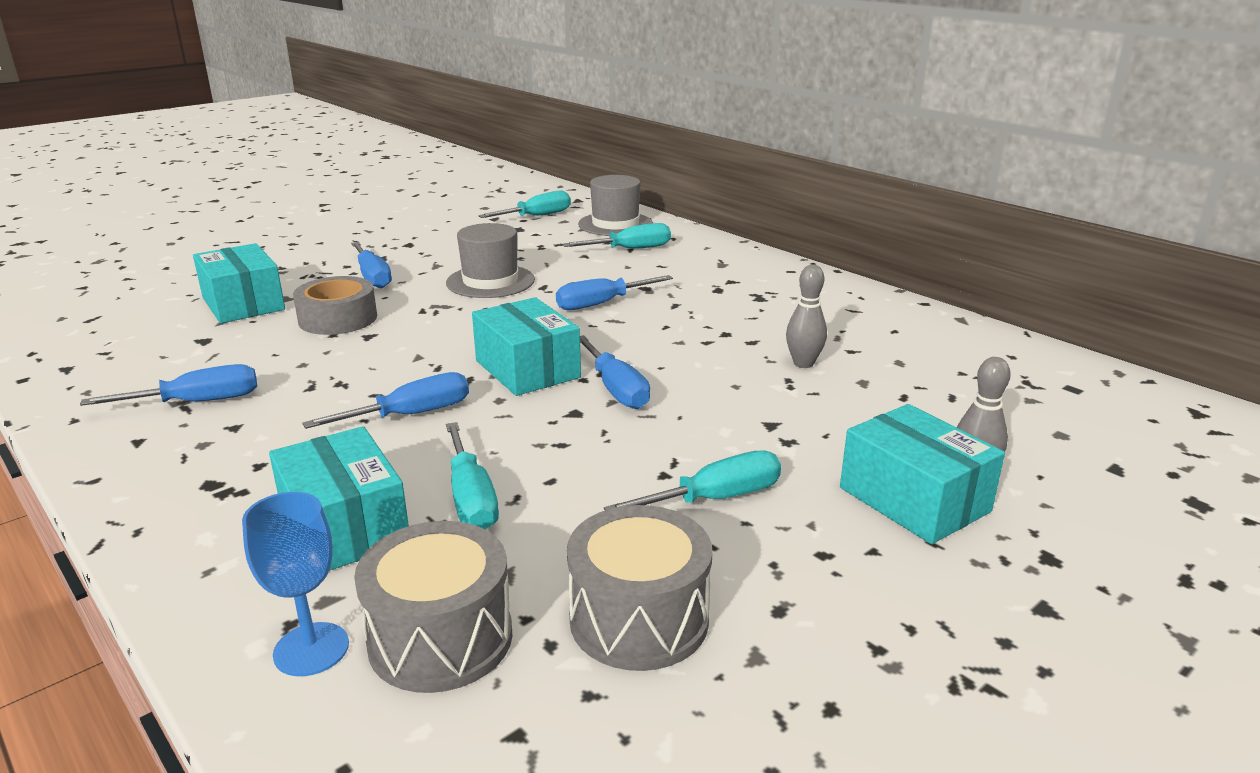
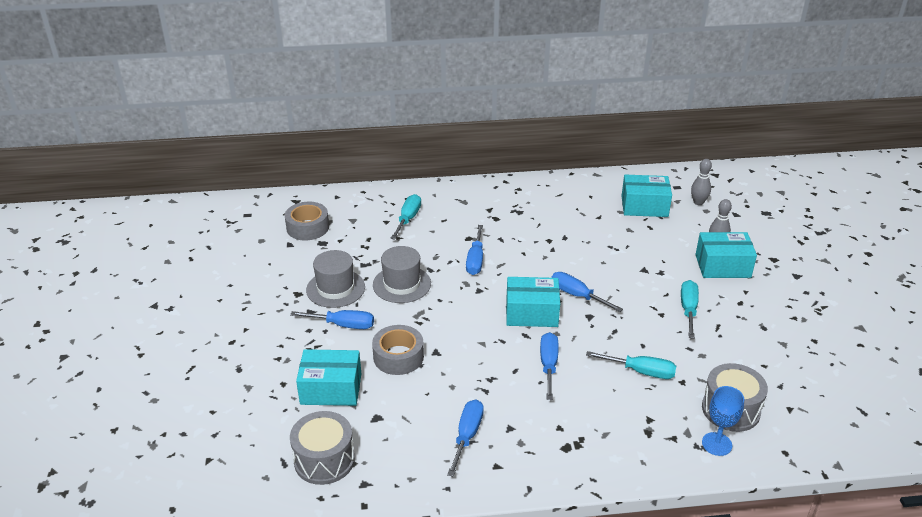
camera: 55 degrees left, 10 degrees up
(344, 527) = (637, 414): turquoise box -> turquoise box (644, 206)
(537, 216) = (308, 227): turquoise screwdriver -> grey tape
(615, 224) = (360, 206): grey hat -> grey hat (335, 288)
(616, 389) = (577, 295): blue screwdriver -> blue screwdriver turned 150 degrees counterclockwise
(639, 619) = (749, 360): grey drum -> grey drum (324, 460)
(803, 363) = (599, 235): grey bowling pin -> grey bowling pin (698, 202)

